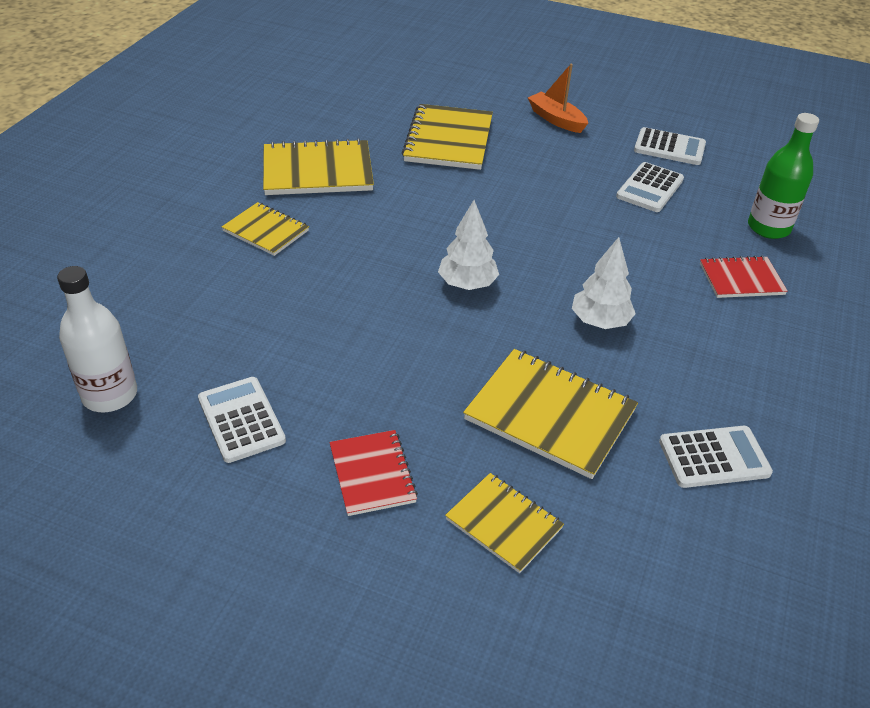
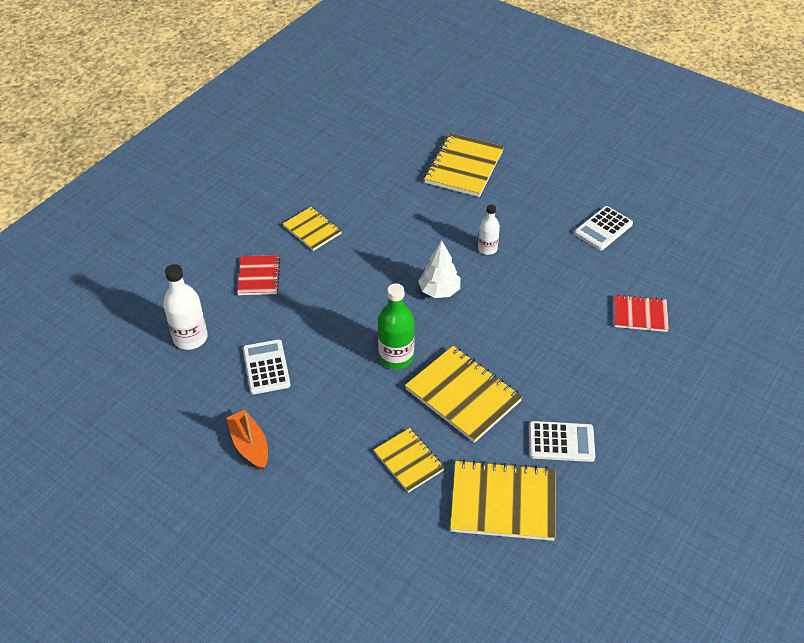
camera: 15 degrees right, 5 degrees up
(317, 171) = (360, 184): yellow notebook -> yellow notebook (503, 502)
(372, 474) = (337, 416): red notebook -> red notebook (259, 276)
(513, 226) = (487, 249): none -> white bottle
(556, 119) = (554, 157): orange boat -> orange boat (250, 445)
(600, 322) = (522, 333): white tree -> none
(669, 147) = (634, 193): white calculator -> none
(768, 228) = (681, 275): green bottle -> green bottle (396, 357)

